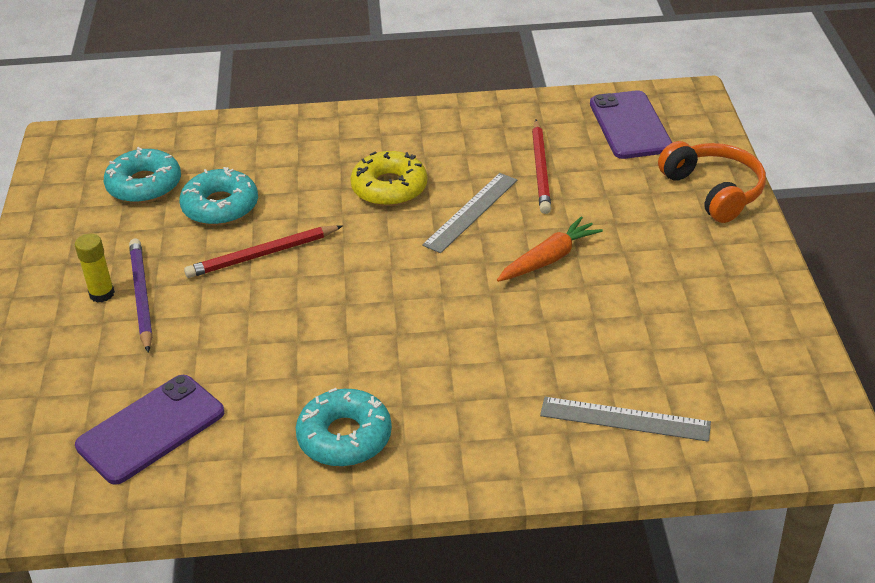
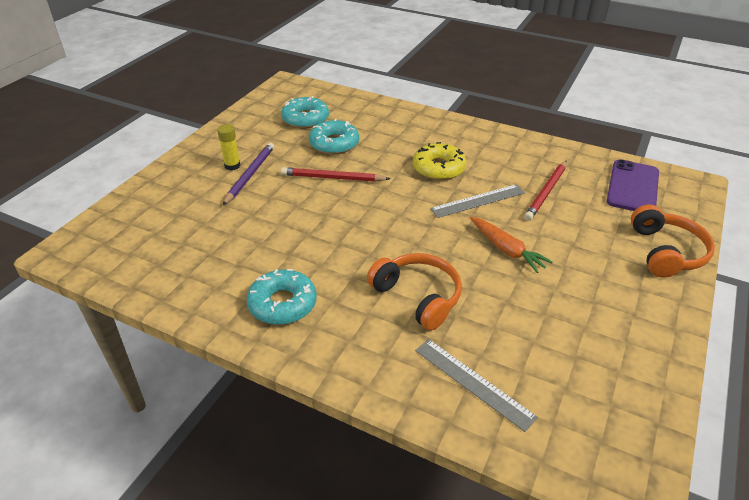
camera: 30 degrees right, 0 degrees up
(151, 429) = (186, 248): purple phone -> none
(494, 356) = (418, 296): none -> orange headphones
(549, 259) = (506, 249): orange carrot -> orange carrot turned 60 degrees clockwise

